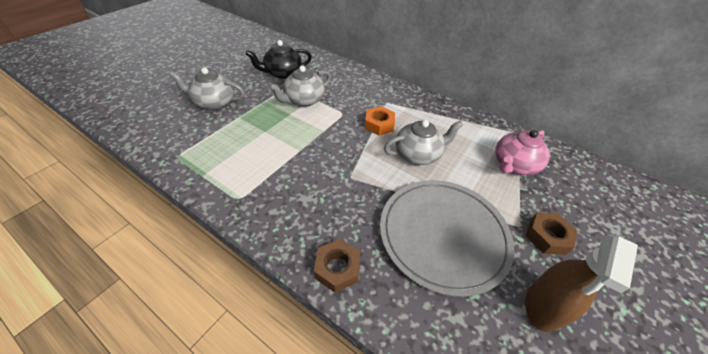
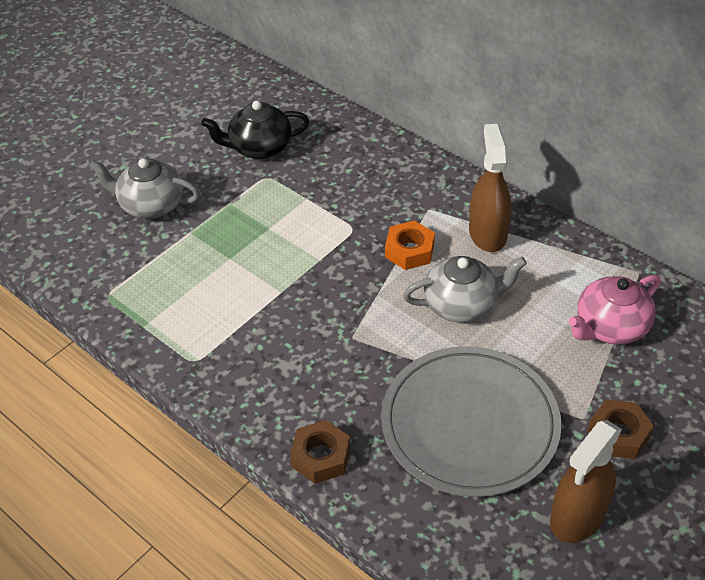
camera: 10 degrees right, 0 degrees up
(304, 100) = (292, 203): grey teapot -> none
(423, 114) = (487, 233): none -> brown spray bottle

